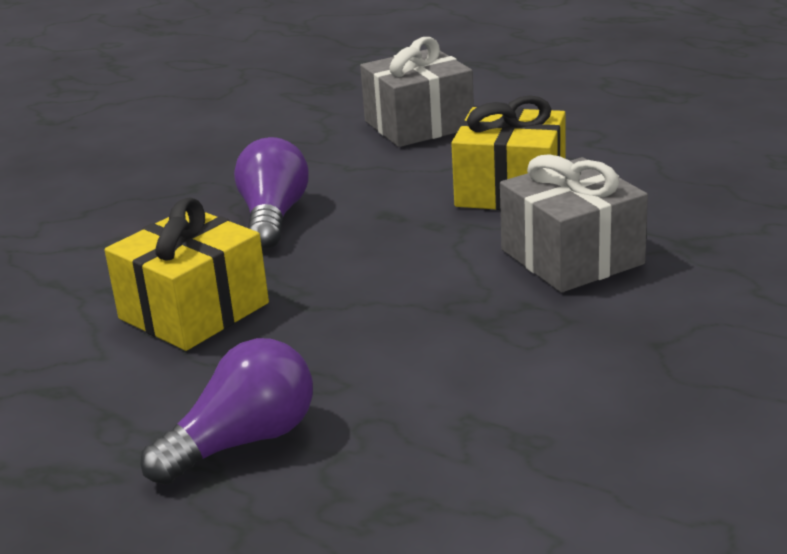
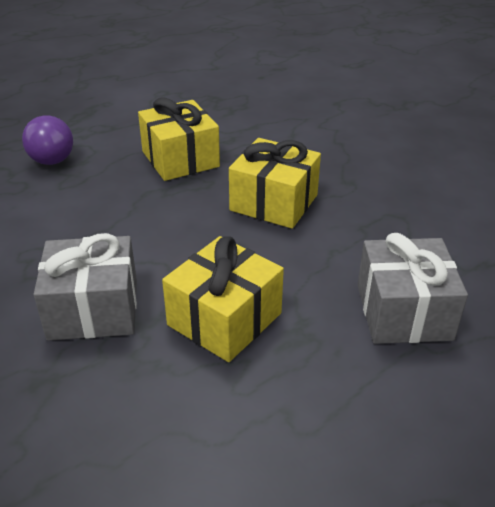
camera: 110 degrees right, 10 degrees up
(273, 217) = (274, 202): purple light bulb -> yellow gift

